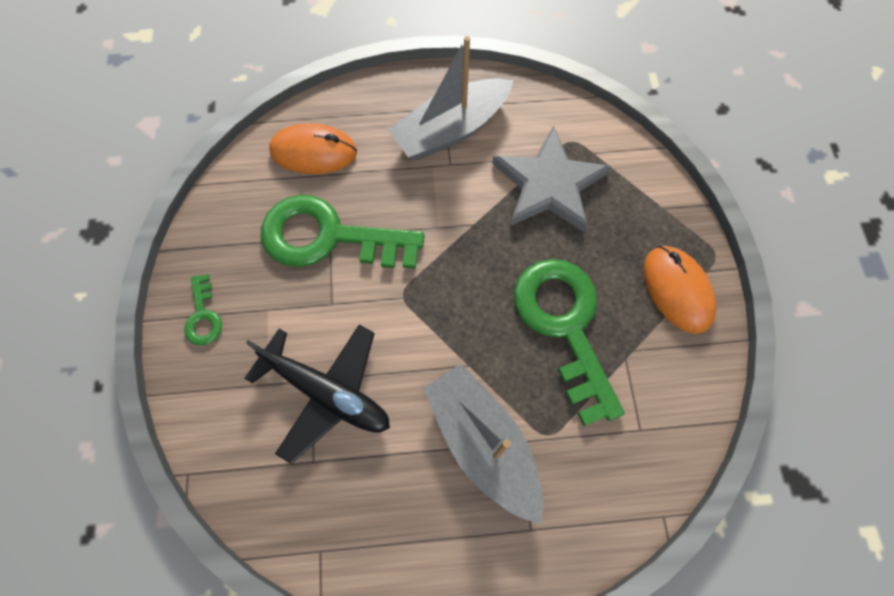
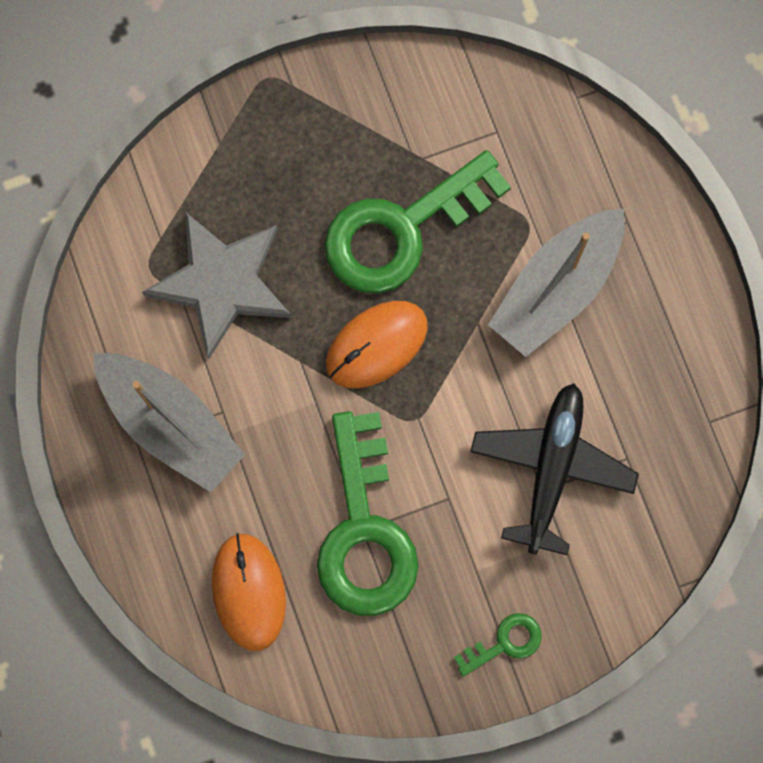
camera: 105 degrees left, 10 degrees up
(677, 290) = (325, 114): orange mouse -> orange mouse (376, 345)

